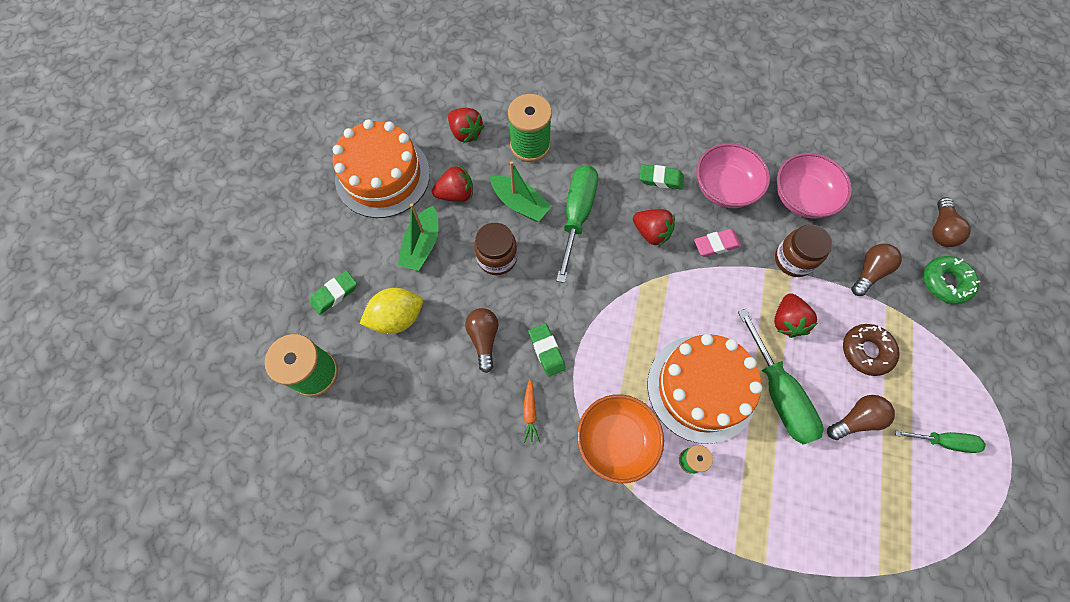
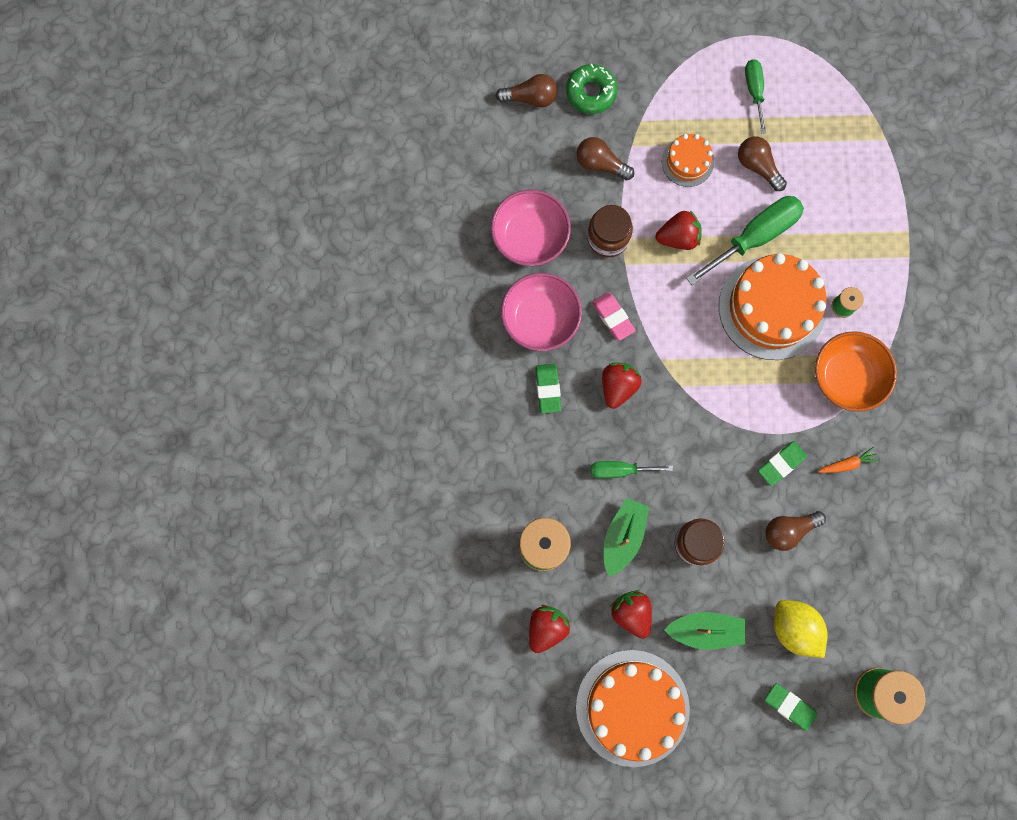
camera: 105 degrees left, 10 degrees up
(577, 215) = (620, 470): green screwdriver -> green screwdriver, size x0.57
(866, 351) = (687, 161): brown donut -> orange cake

